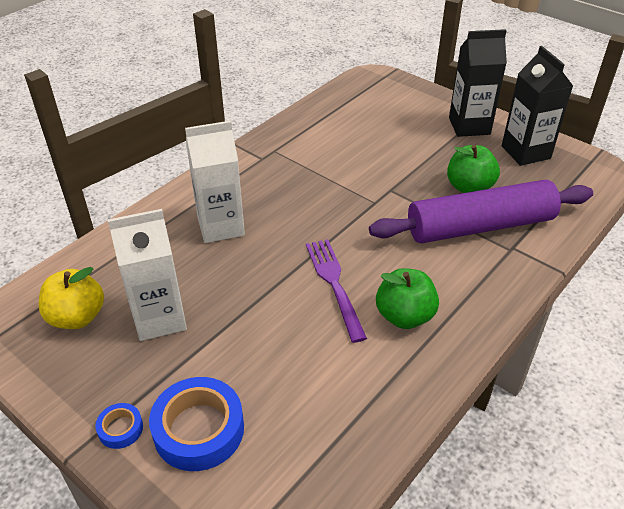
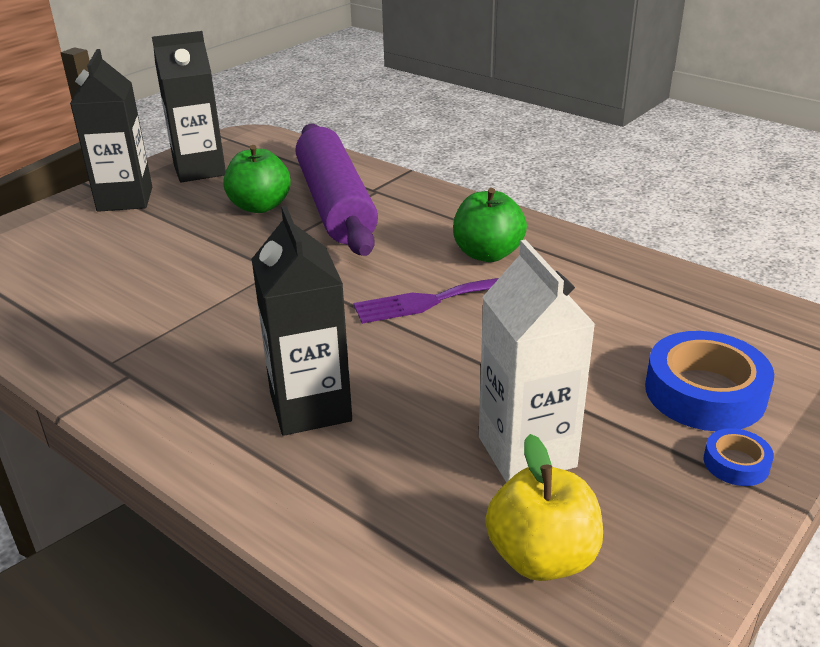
camera: 90 degrees left, 10 degrees down
(221, 226) = (310, 407): white carton -> black carton

